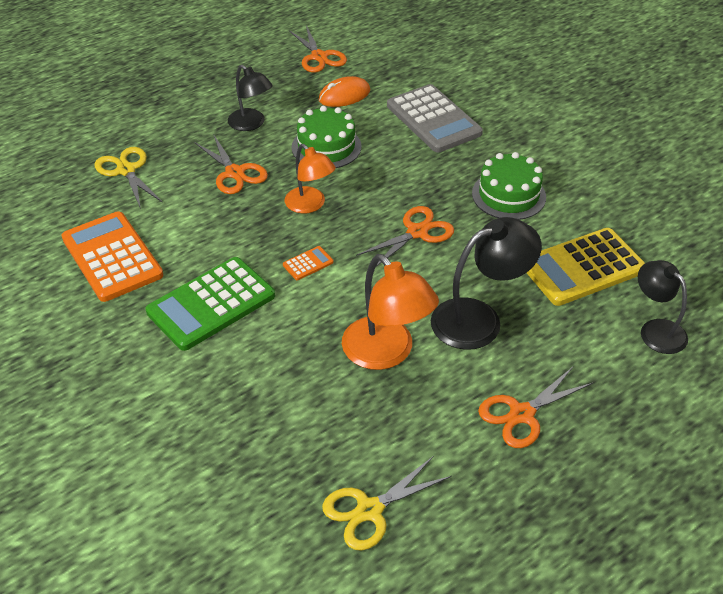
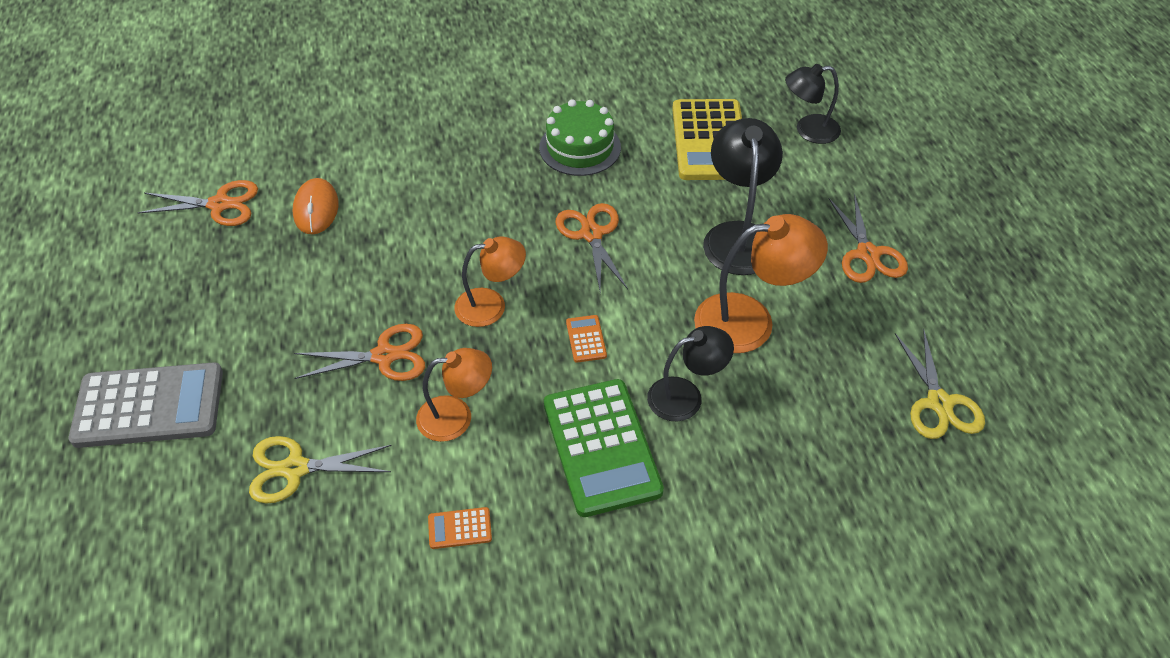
camera: 65 degrees left, 5 degrees up
(112, 257) = (460, 528): orange calculator -> orange calculator, size x0.41
(201, 223) = (456, 416): none -> orange lamp
(251, 124) = (301, 311): black lamp -> black lamp (686, 396)
(326, 147) = (399, 257): green cake -> none
(433, 119) = (420, 154): grey calculator -> grey calculator (149, 406)

